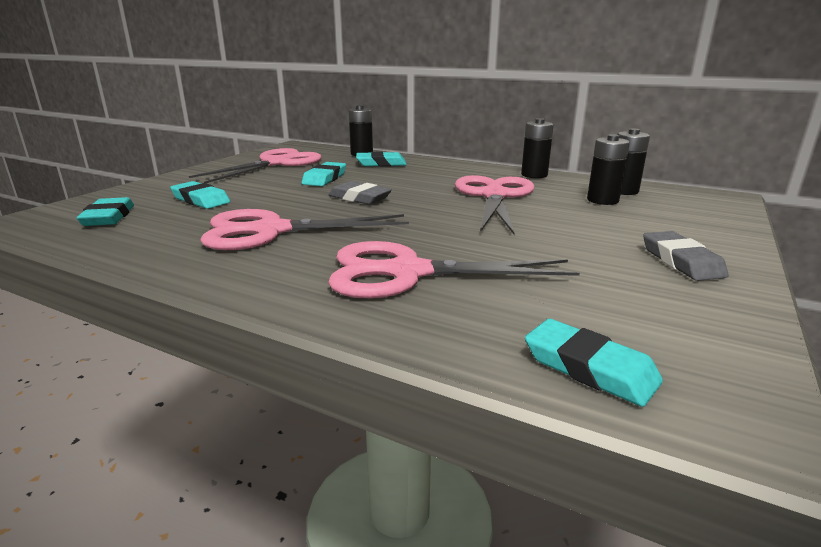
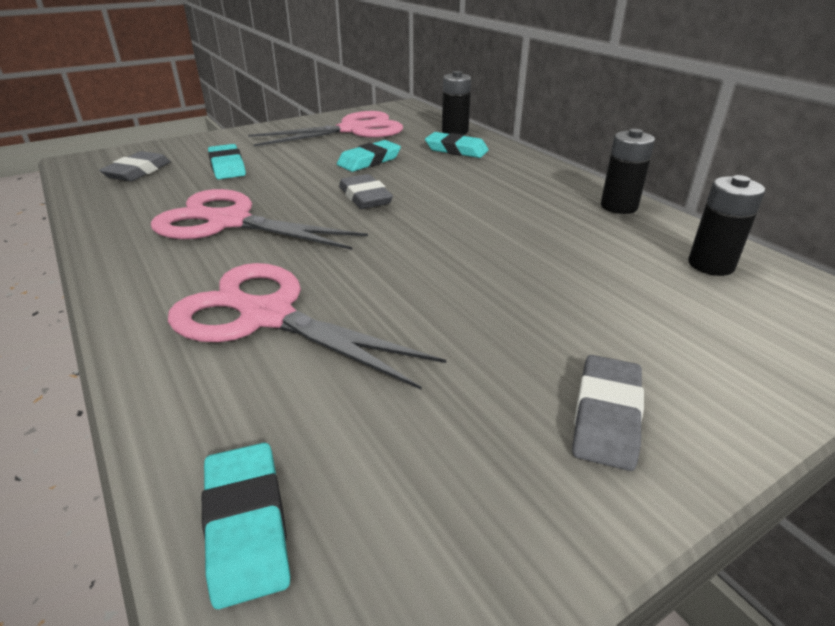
camera: 30 degrees right, 10 degrees up
(108, 217) = (138, 171): turquoise eraser -> grey eraser
(494, 196) = (516, 229): pink scissors -> none
(602, 200) = (652, 274): black battery -> none

